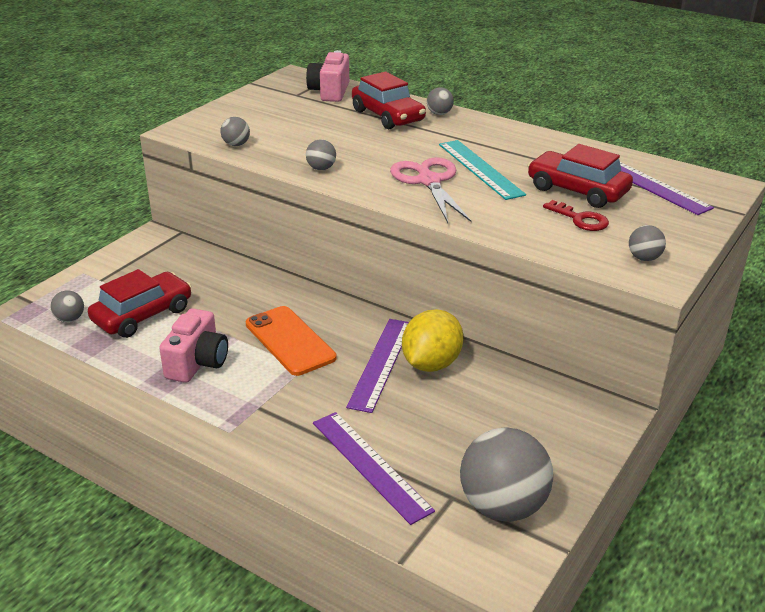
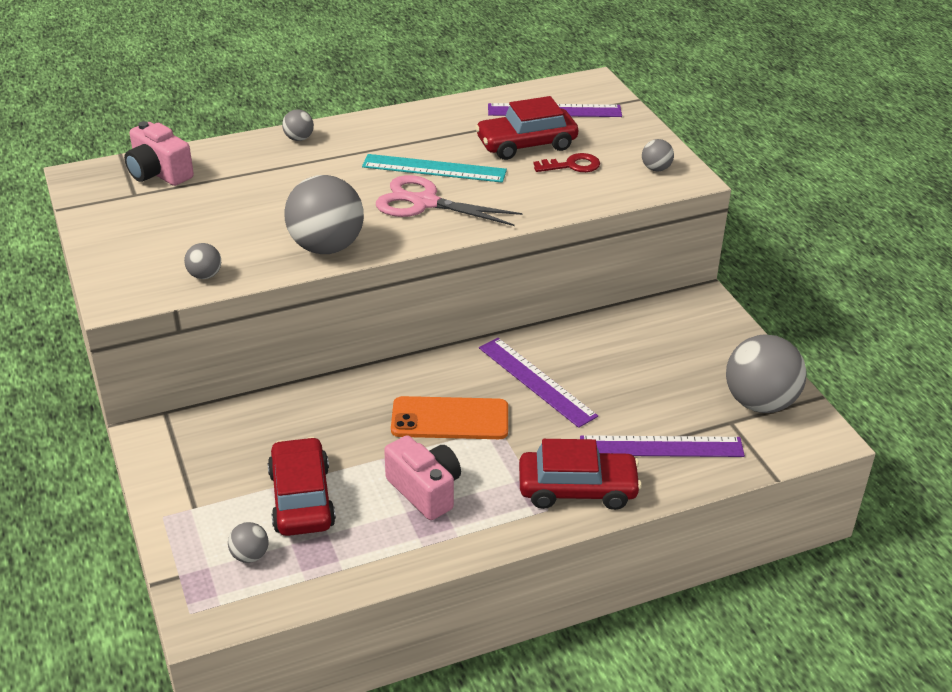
camera: 55 degrees left, 5 degrees up
(321, 168) = (326, 247): grey ball -> grey ball, size x2.22
(388, 116) = (264, 166): red car -> red car (577, 489)
(431, 364) = (564, 355): yellow lemon -> none

